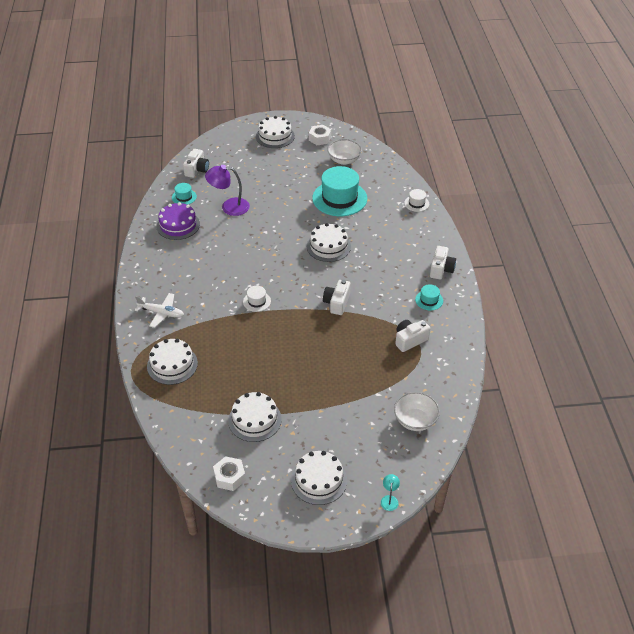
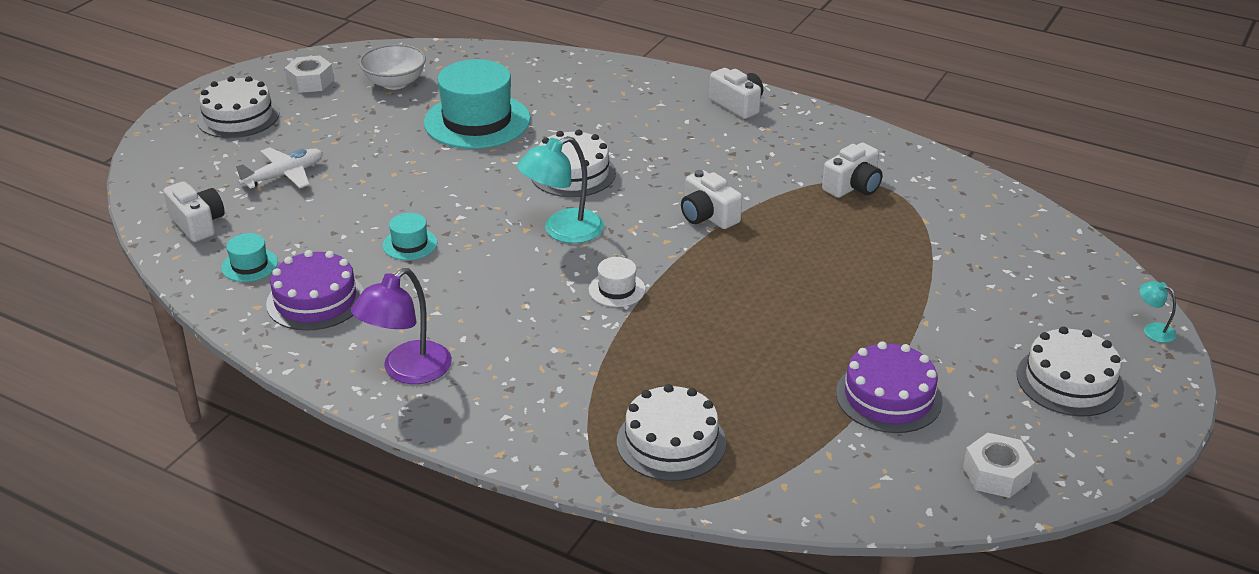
camera: 55 degrees left, 10 degrees down
(161, 313) = (525, 406): white plane -> white plane (284, 175)
(229, 207) = (347, 228): purple lamp -> purple lamp (407, 371)
(254, 420) = (888, 397): white cake -> purple cake
(283, 265) = (562, 231): none -> turquoise lamp
(410, 340) = (853, 186): white camera -> white camera turned 135 degrees counterclockwise
(415, 420) = (1016, 246): white bowl -> none
(416, 203) = (577, 67): white hat -> none
(429, 300) = (789, 139): turquoise hat -> turquoise hat (410, 244)

